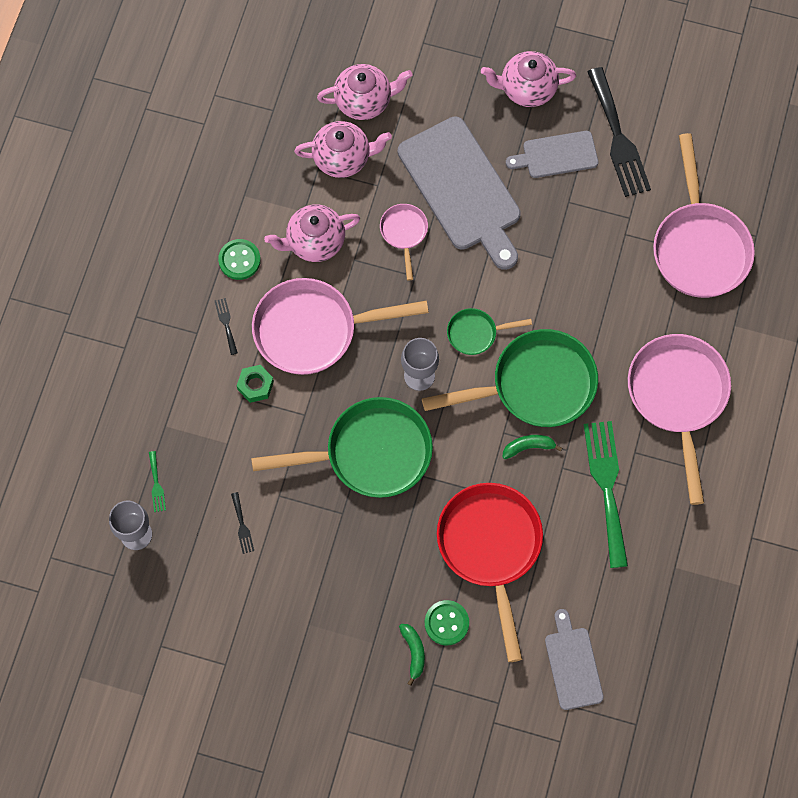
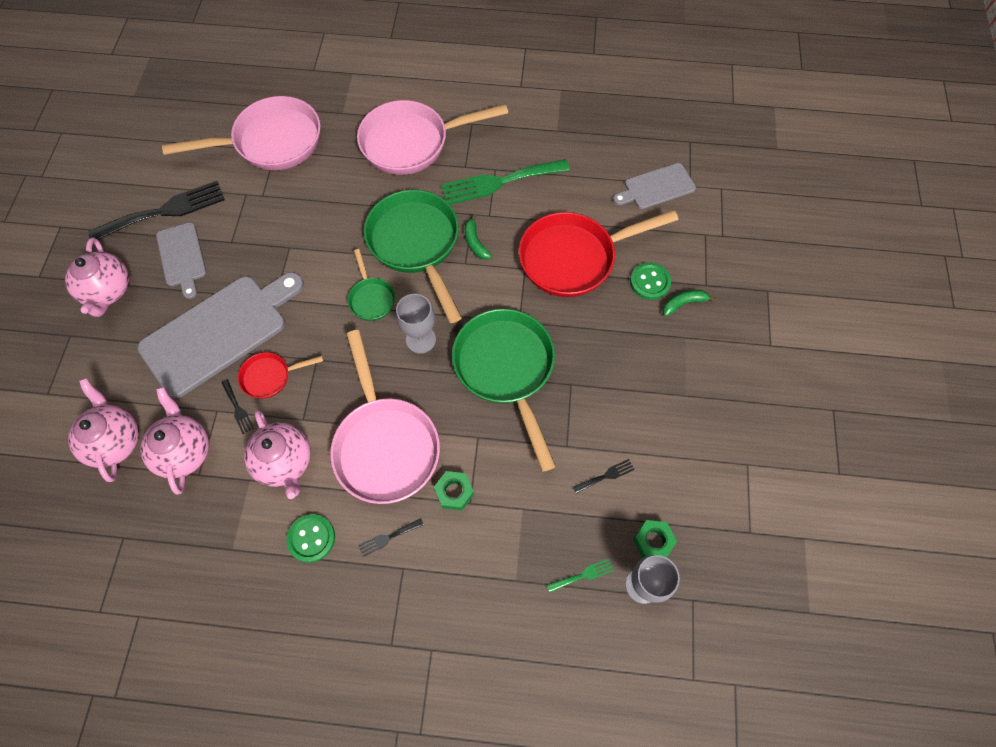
camera: 100 degrees left, 5 degrees down
(172, 554) = (653, 541): none -> green nut
(376, 203) = (237, 408): none -> black fork
(404, 233) = (270, 377): pink pan -> red pan

